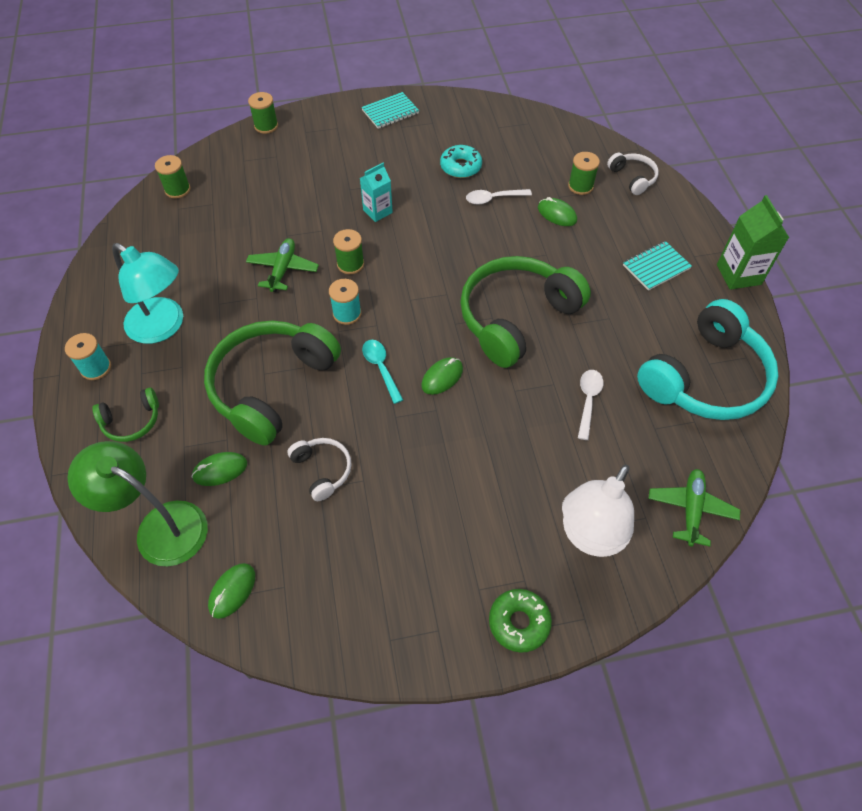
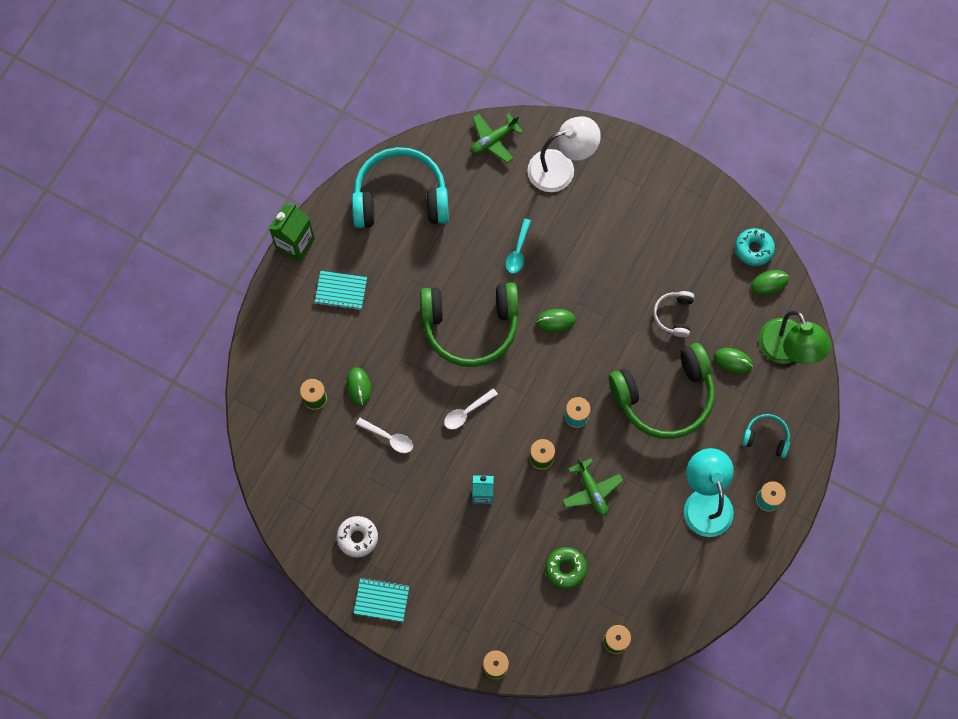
camera: 140 degrees left, 15 degrees up
(132, 421) = (766, 437): green headphones -> turquoise headphones
(283, 269) = (591, 490): green plane -> green plane turned 75 degrees counterclockwise
(381, 368) = (587, 356): turquoise spoon -> turquoise spoon (518, 251)
(447, 132) = (357, 537): none -> white donut
(460, 167) = (382, 489): turquoise donut -> turquoise donut (753, 249)
(519, 622) = (636, 158): green donut -> green donut (565, 569)
(588, 401) = (484, 238): white spoon -> white spoon (467, 412)
(632, 178) = (269, 375): white headphones -> none

